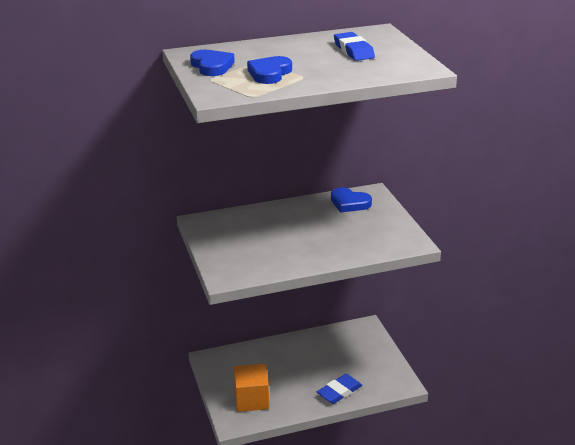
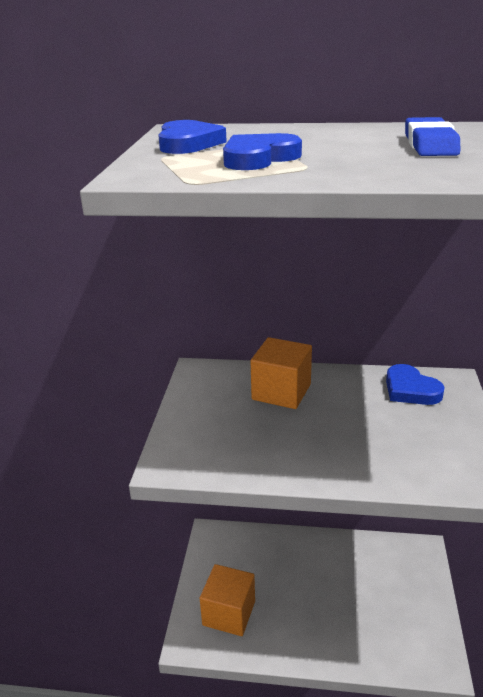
camera: 25 degrees right, 0 degrees up
(267, 222) = (281, 392): none -> orange cube
(339, 391) = (345, 643): blue eraser -> none

